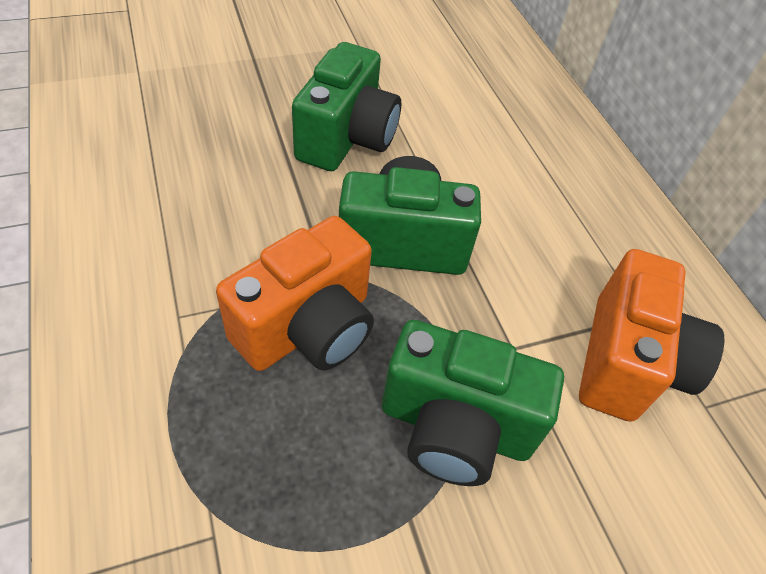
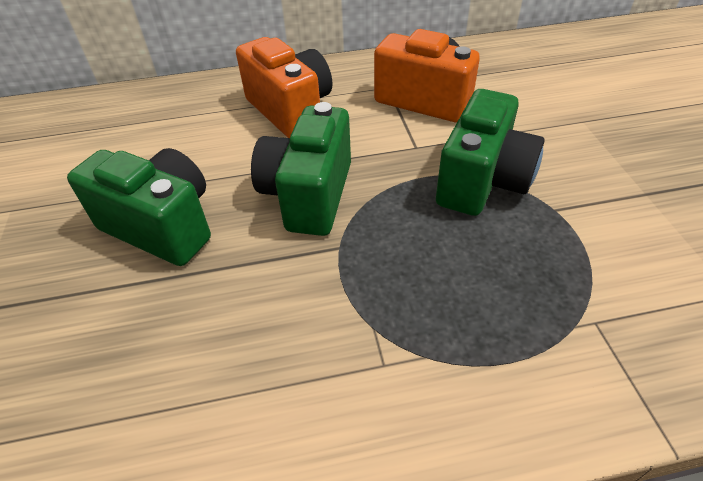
camera: 75 degrees left, 5 degrees down
(307, 327) = (398, 261): orange camera -> orange camera (290, 110)

